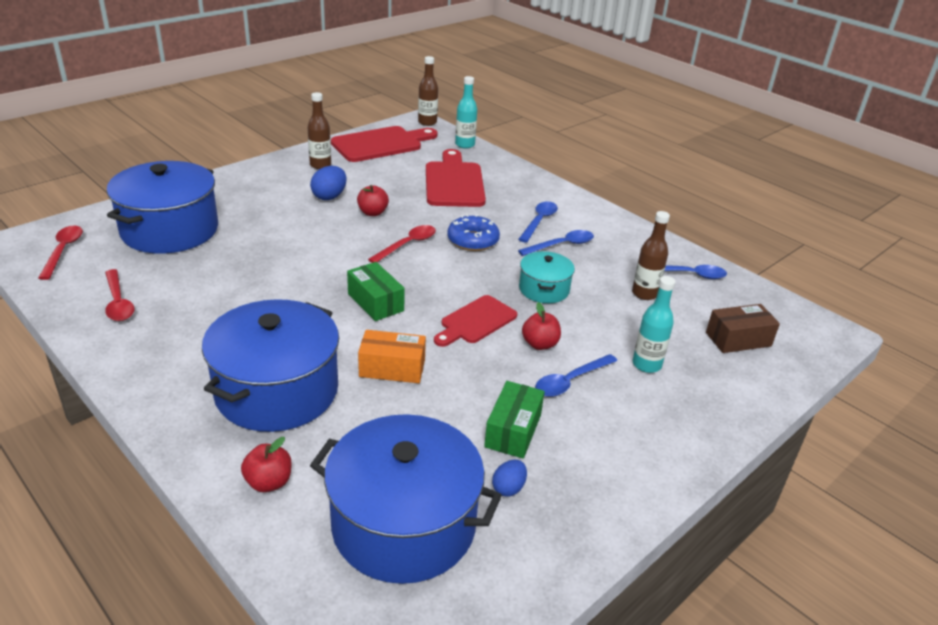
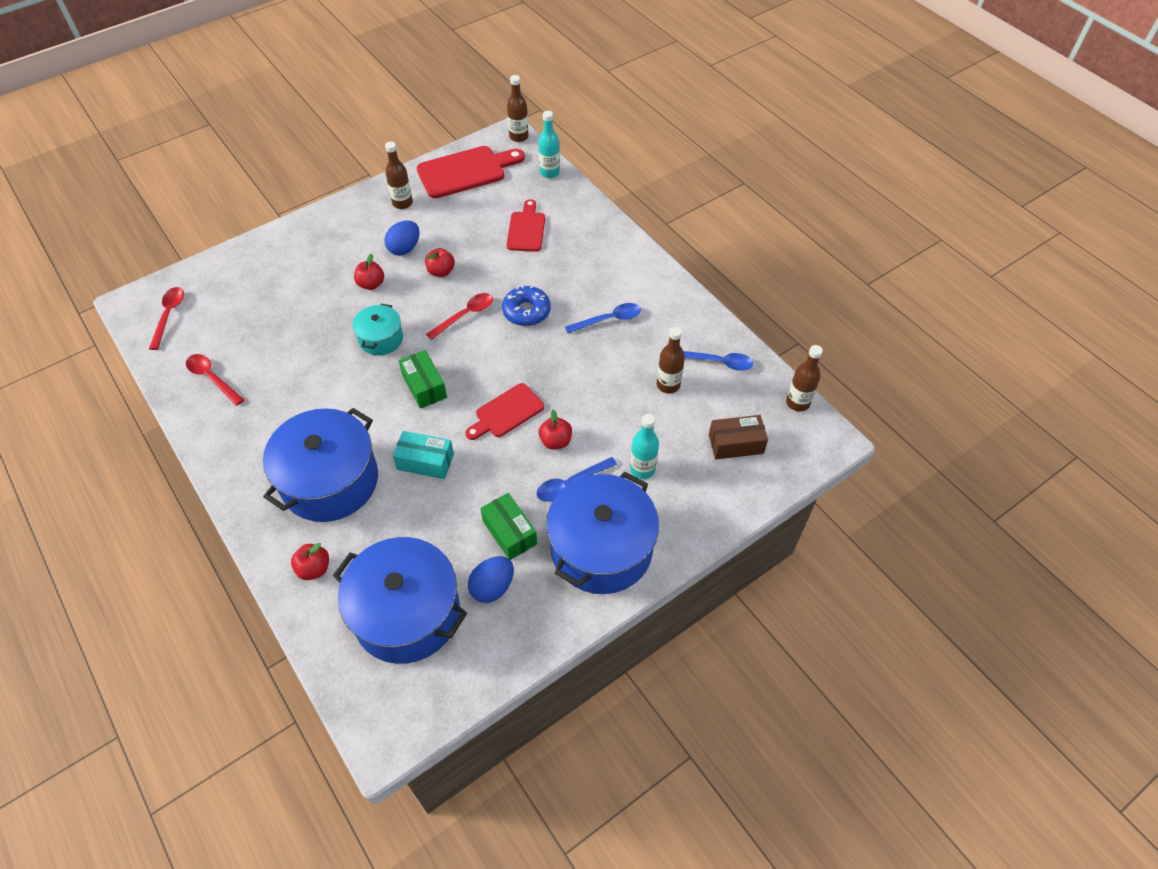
camera: 10 degrees right, 20 degrees up
(118, 302) = (212, 378): red spoon -> red spoon turned 150 degrees clockwise
(170, 230) = (258, 291): blue pot -> blue pot (601, 548)
(298, 223) = (371, 284): none -> red apple
(392, 368) = (425, 462): orange box -> turquoise box
(454, 182) = (526, 229): red cutting board -> red cutting board, size x0.63
(508, 488) = (492, 587): blue egg -> blue egg, size x1.60
(513, 431) = (509, 532): green box -> green box turned 60 degrees counterclockwise
(539, 221) = (596, 287): blue spoon -> none
(544, 289) = (576, 376): turquoise pot -> turquoise pot (381, 339)
(785, 304) = (797, 403): none -> brown bottle

